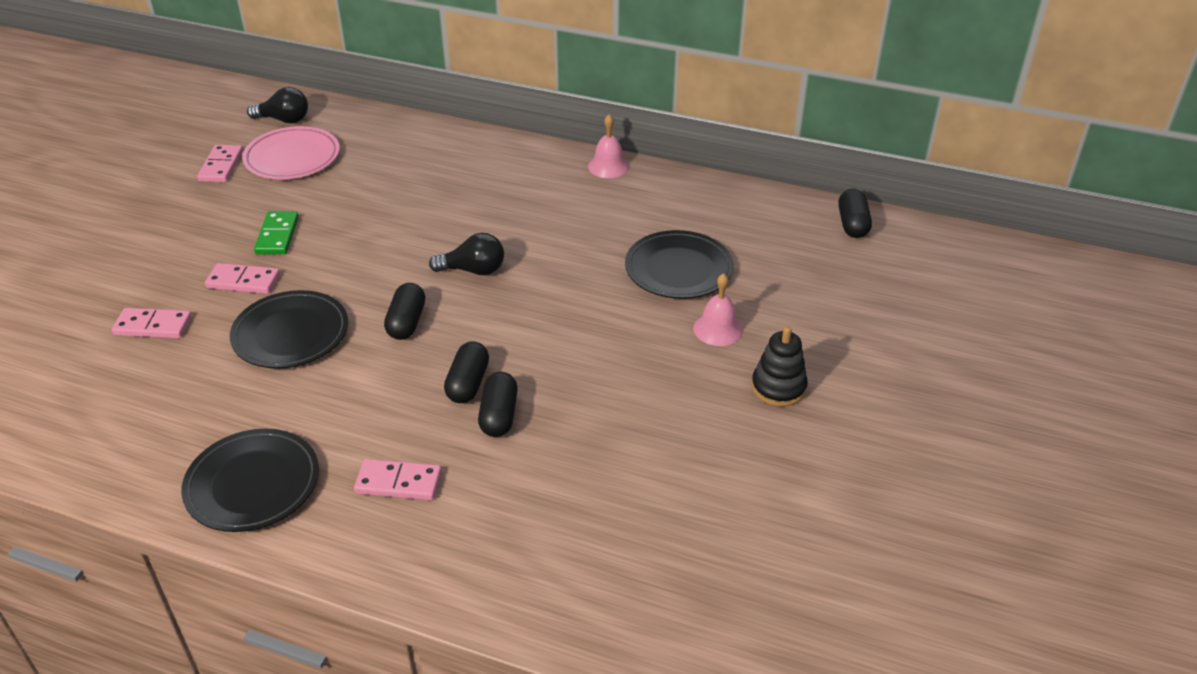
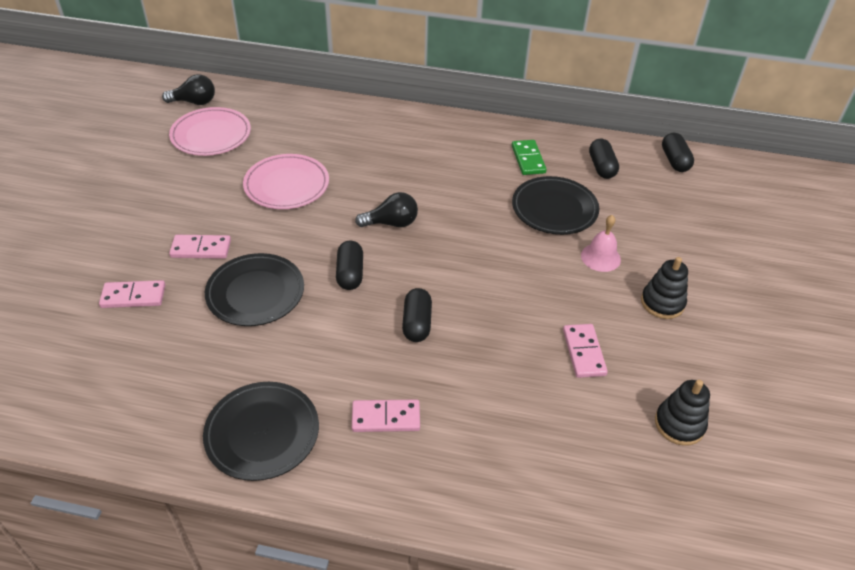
camera: 10 degrees left, 5 degrees up
(221, 166) = (152, 146): pink domino -> pink domino (583, 352)
(277, 235) = (218, 205): green domino -> green domino (528, 159)
(363, 219) = (287, 185): none -> pink plate
(499, 415) = (450, 349): black capsule -> black capsule (601, 167)
(608, 166) = (472, 125): pink bell -> none
(752, 526) = (679, 424): none -> black stacking toy

